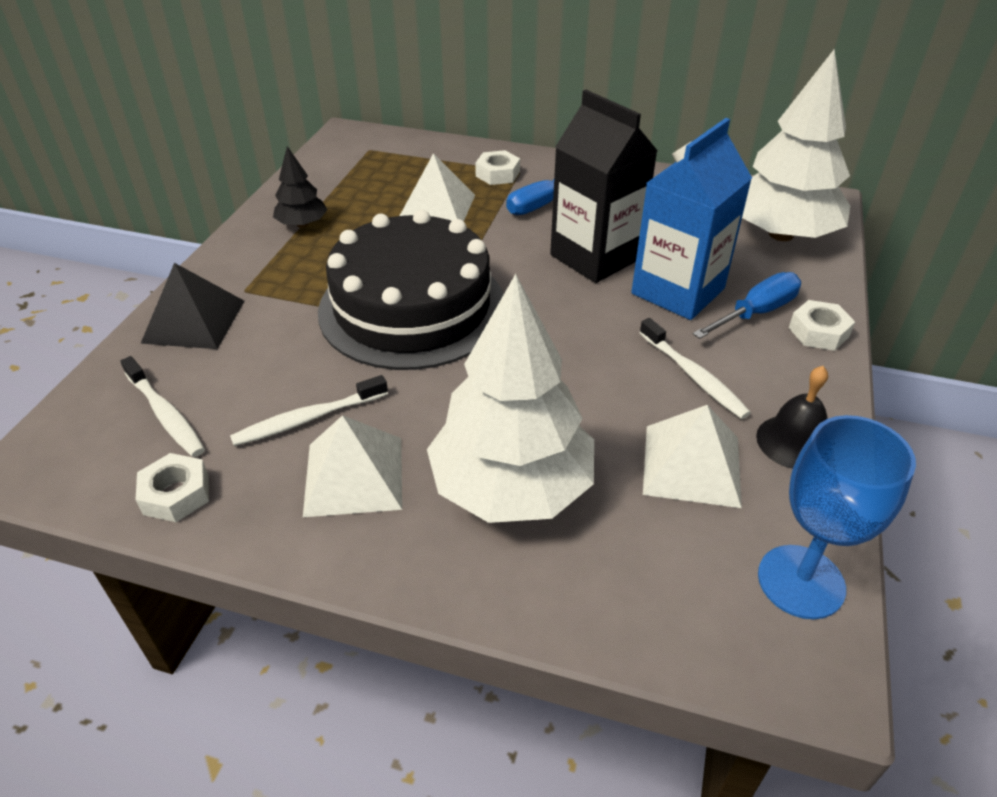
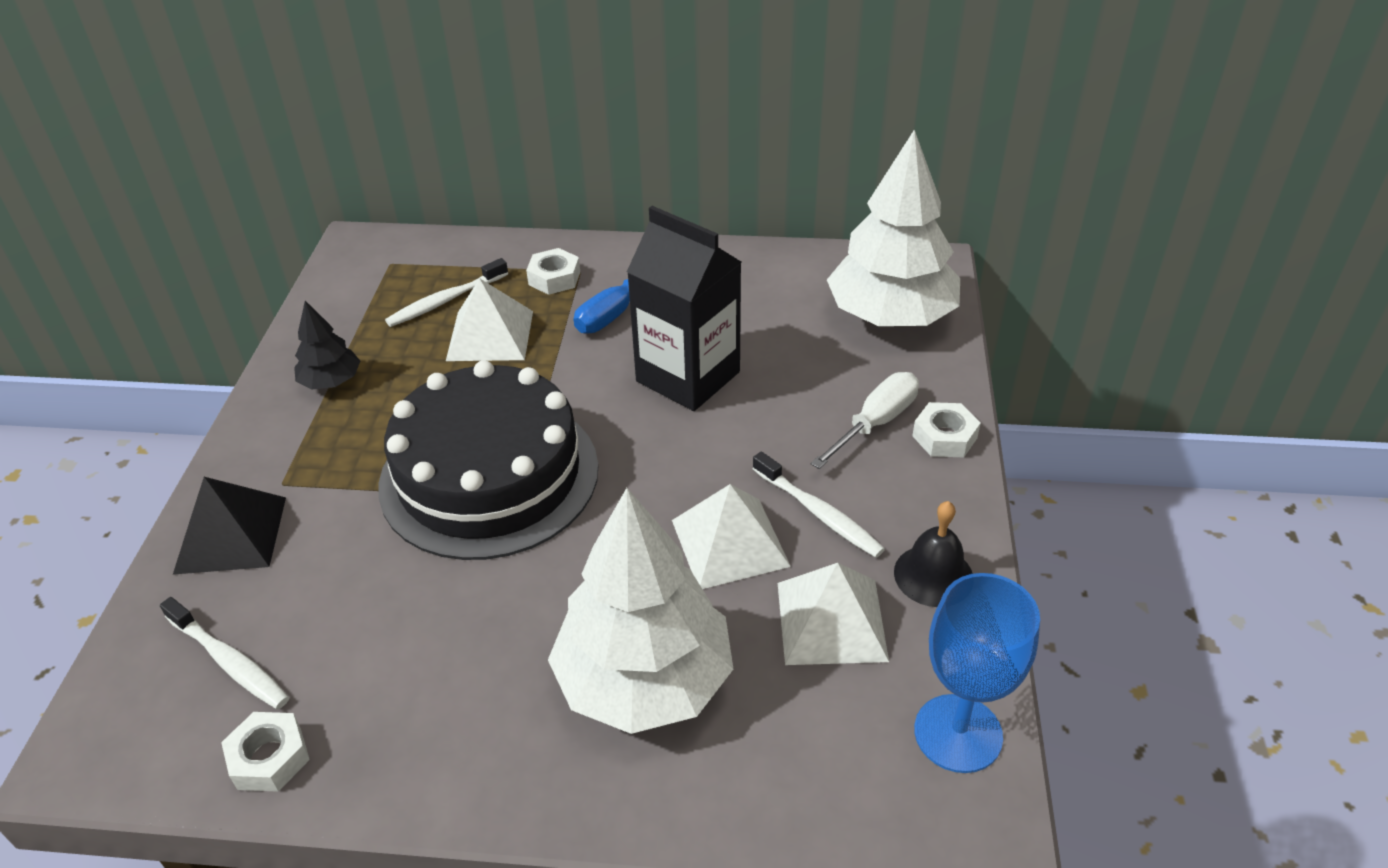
camera: 10 degrees left, 0 degrees up
(308, 419) = (399, 638): white toothbrush -> white toothbrush (445, 301)
(354, 476) = (468, 699): white pyramid -> white pyramid (730, 543)
(678, 291) = (787, 408): blue carton -> none
(756, 312) = (876, 422): blue screwdriver -> white screwdriver

